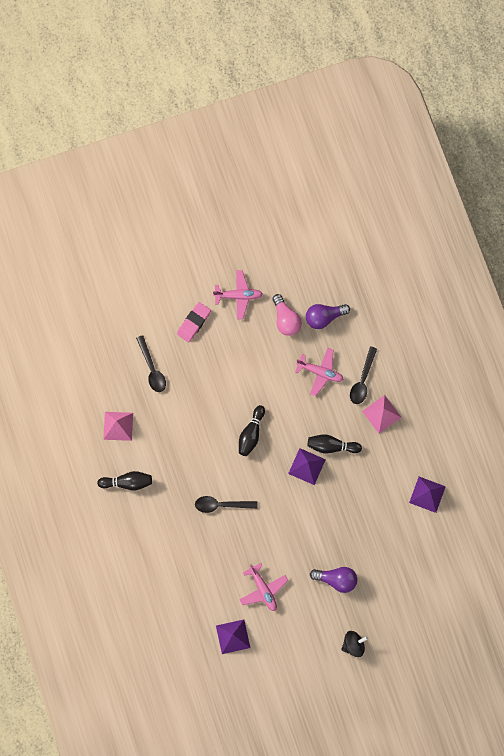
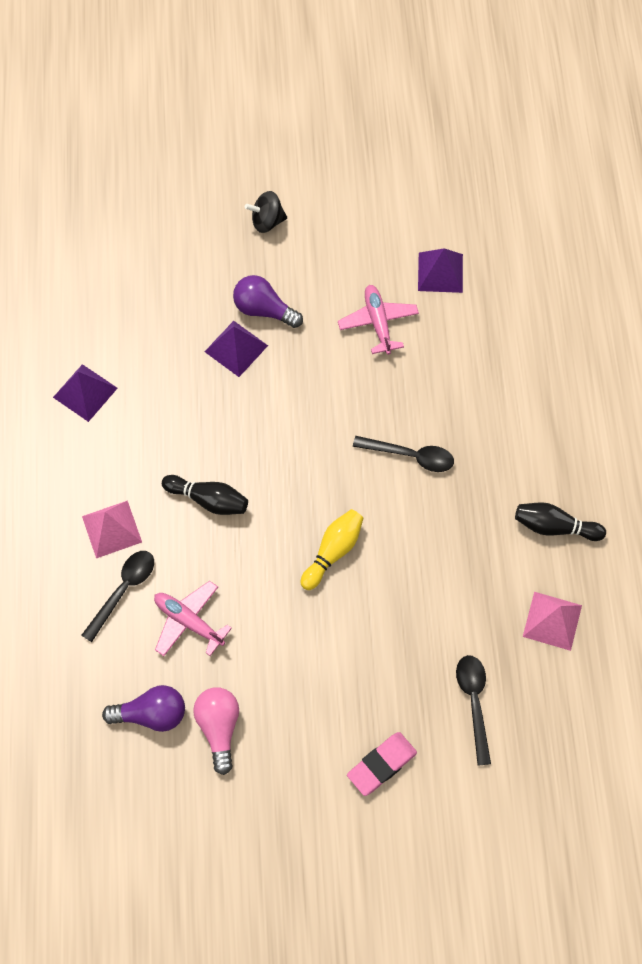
camera: 165 degrees left, 10 degrees down
(238, 296) = (289, 793): pink plane -> none
(251, 434) = (333, 552): black bowling pin -> yellow bowling pin
(306, 466) = (258, 479): purple pyramid -> purple pyramid (236, 348)

